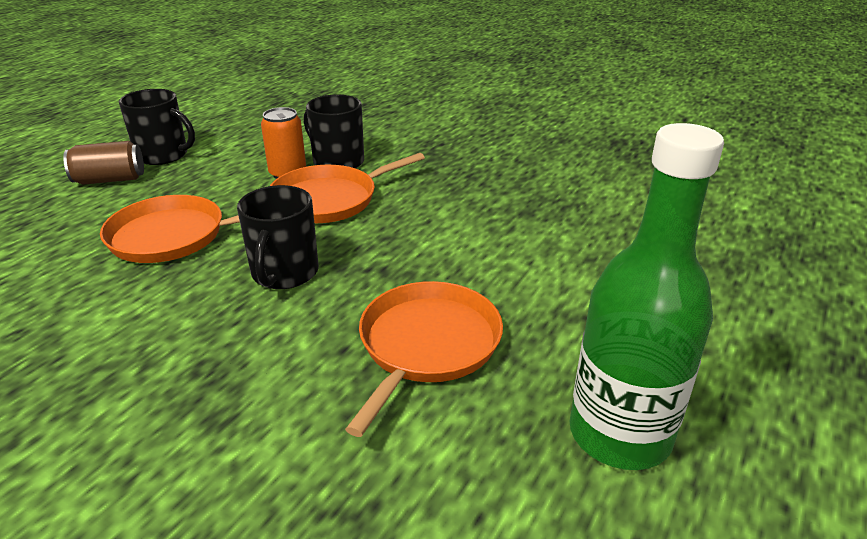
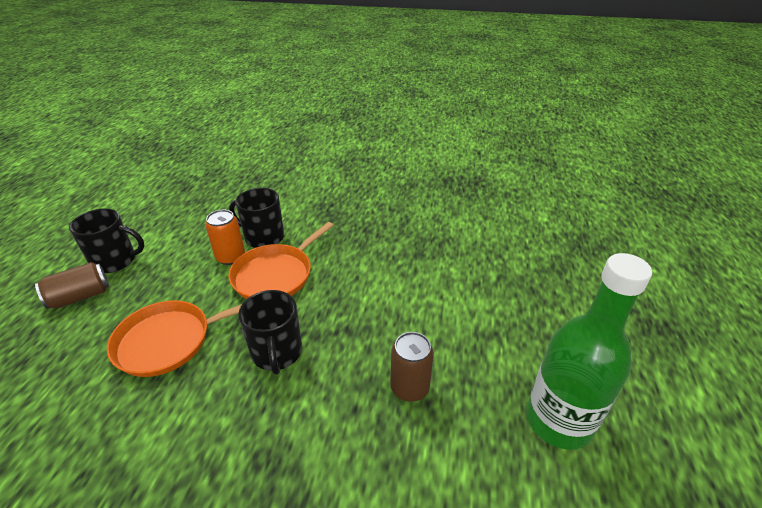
camera: 20 degrees left, 5 degrees up
(426, 345) = (409, 388): orange pan -> brown can

